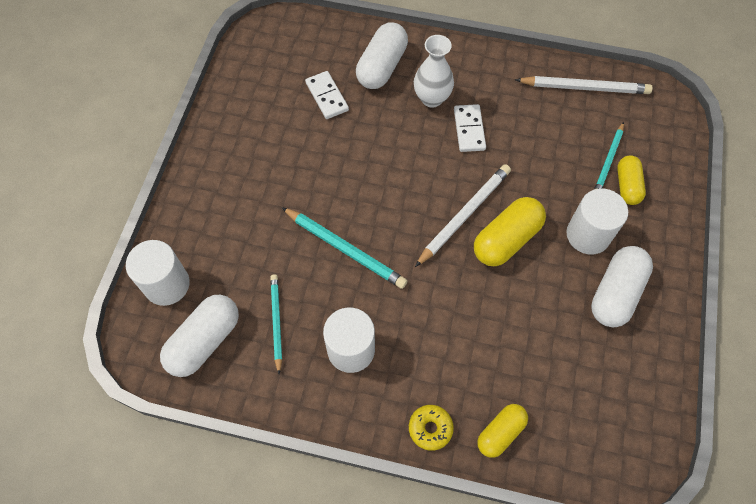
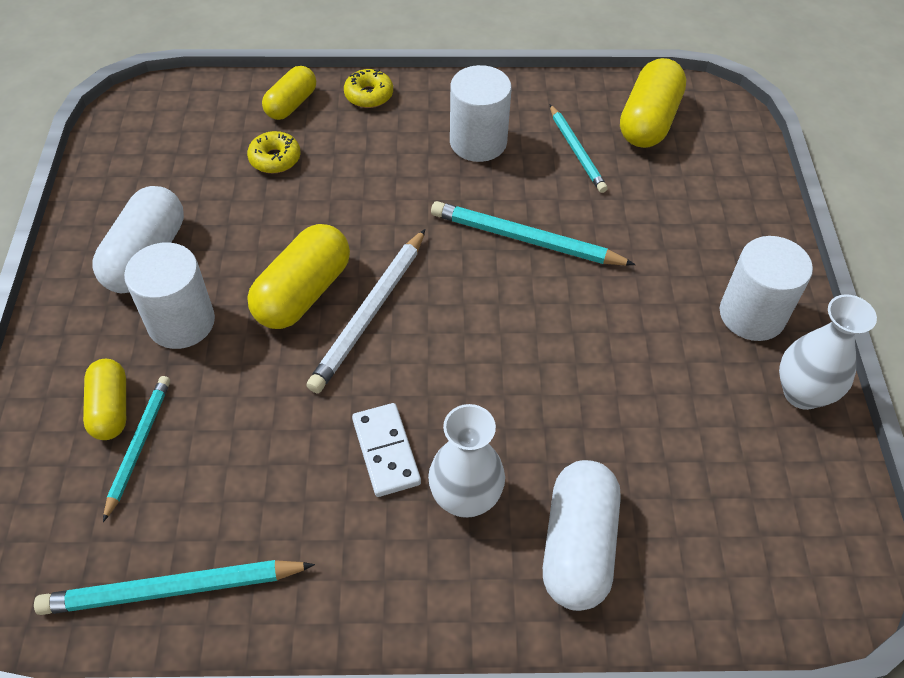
camera: 165 degrees right, 10 degrees down
(167, 284) = (728, 162): white cylinder -> white cylinder (752, 315)
(204, 341) = (648, 121): white capsule -> yellow capsule
(225, 113) = (802, 393): none -> white vase
(327, 96) = (651, 460): white domino -> none
(518, 369) = (275, 159): none -> yellow donut
(584, 87) = (173, 589): white pencil -> turquoise pencil

